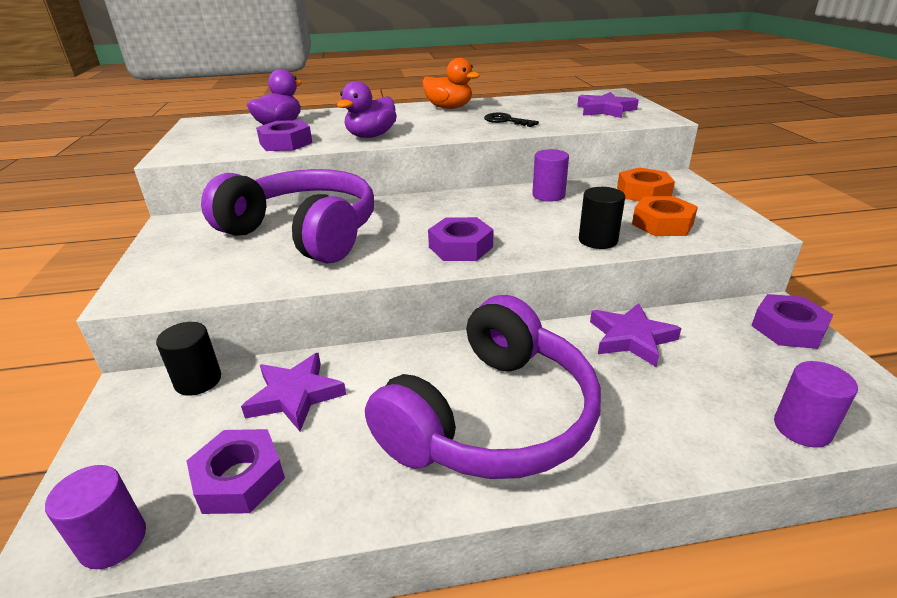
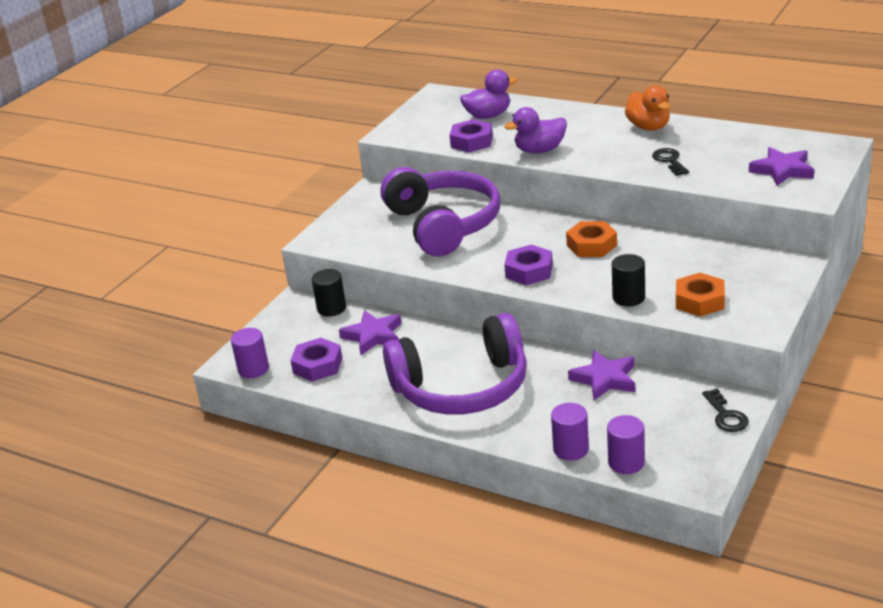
camera: 40 degrees right, 0 degrees up
(548, 195) = (655, 246): purple cylinder -> purple cylinder (570, 449)
(643, 192) = (737, 268): orange nut -> orange nut (591, 245)
(788, 329) = (726, 415): purple nut -> black key

